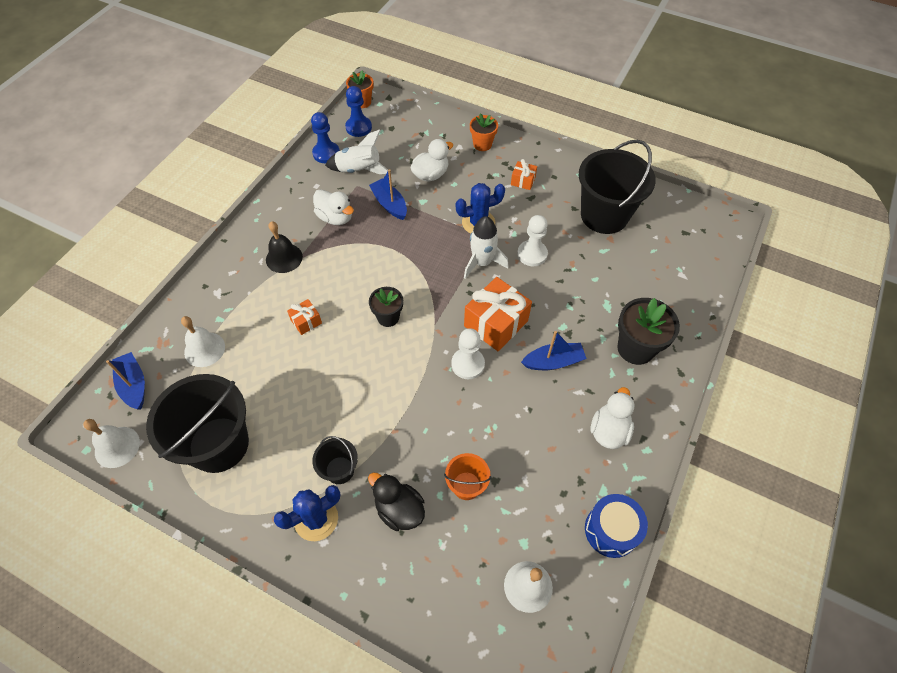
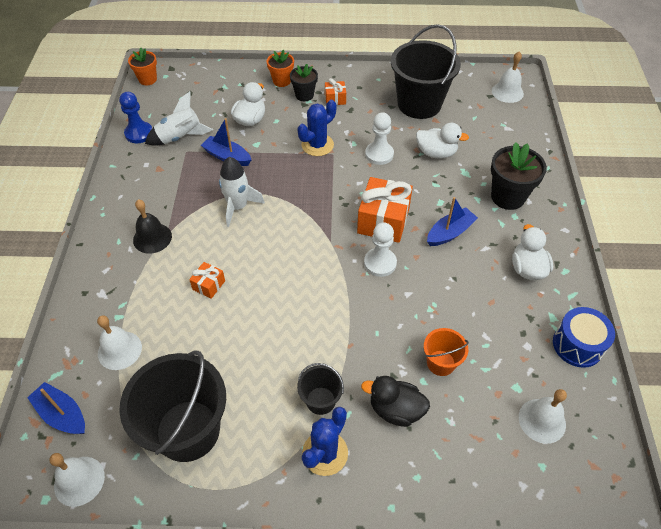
camera: 25 degrees left, 5 degrees down
(335, 217) = (182, 185): white duck -> white duck (436, 153)
(358, 127) = (157, 102): blue pawn -> none
(388, 317) = (285, 252): black flower pot -> black flower pot (304, 95)
(482, 262) = (341, 176): white rocket -> white rocket (238, 207)
(706, 235) = (507, 92): none -> white bell

